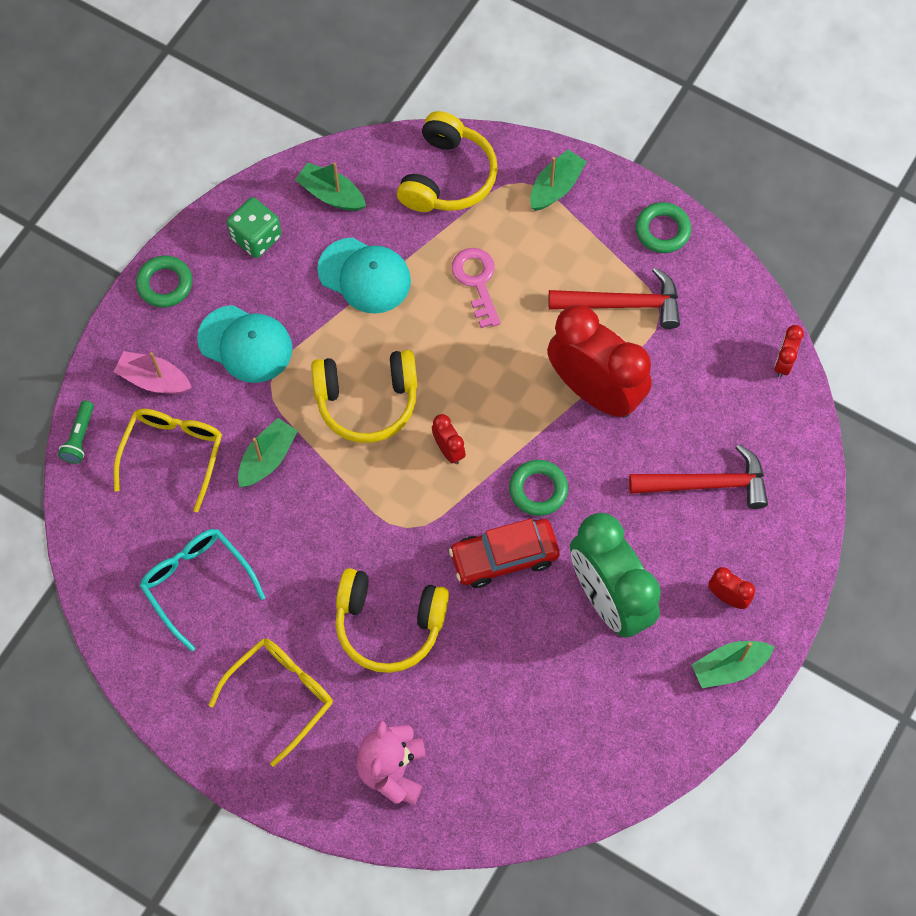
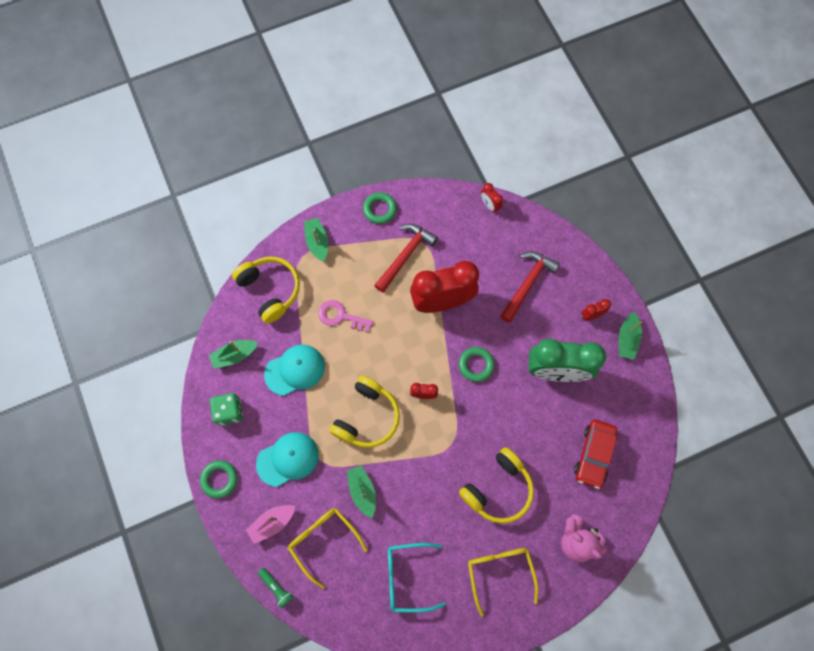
camera: 55 degrees left, 5 degrees up
(504, 557) = (500, 406): red car -> red car (594, 454)

